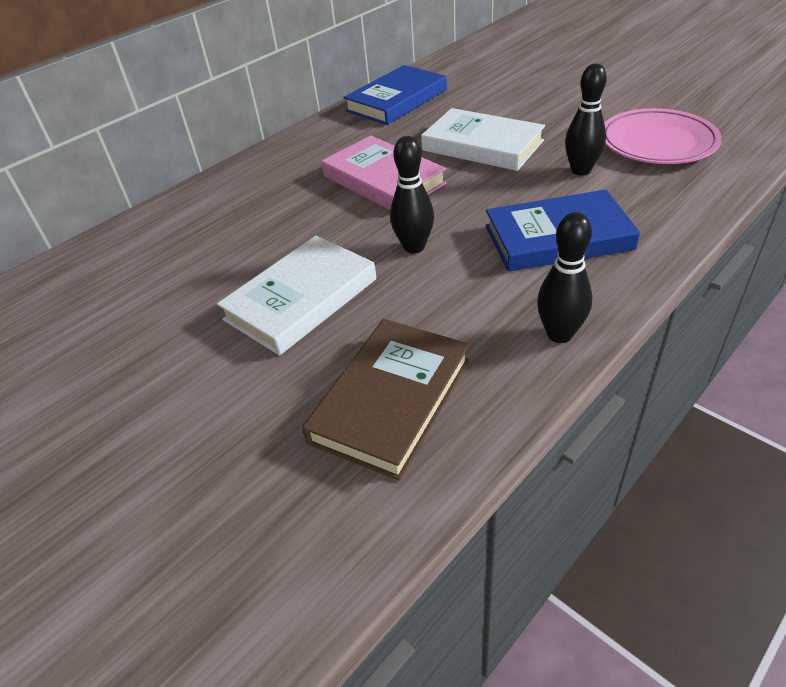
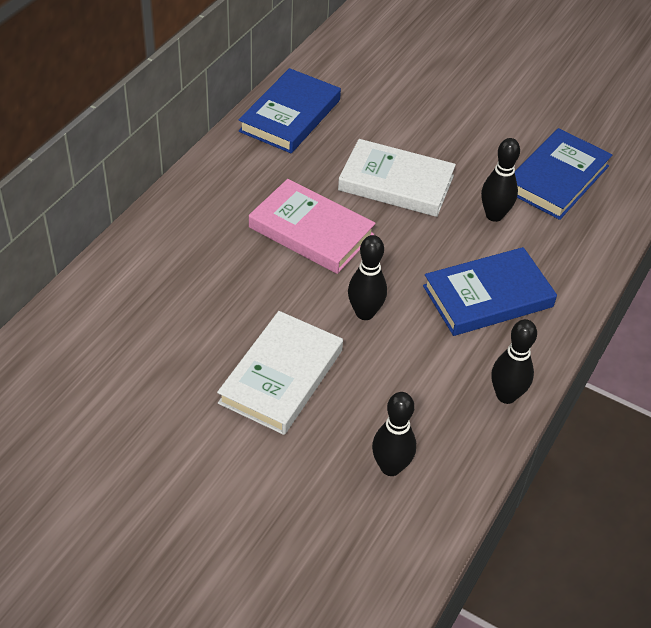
camera: 20 degrees left, 5 degrees up
(391, 400) = (390, 467): brown book -> black bowling pin
(657, 143) = (557, 178): pink plate -> blue book

